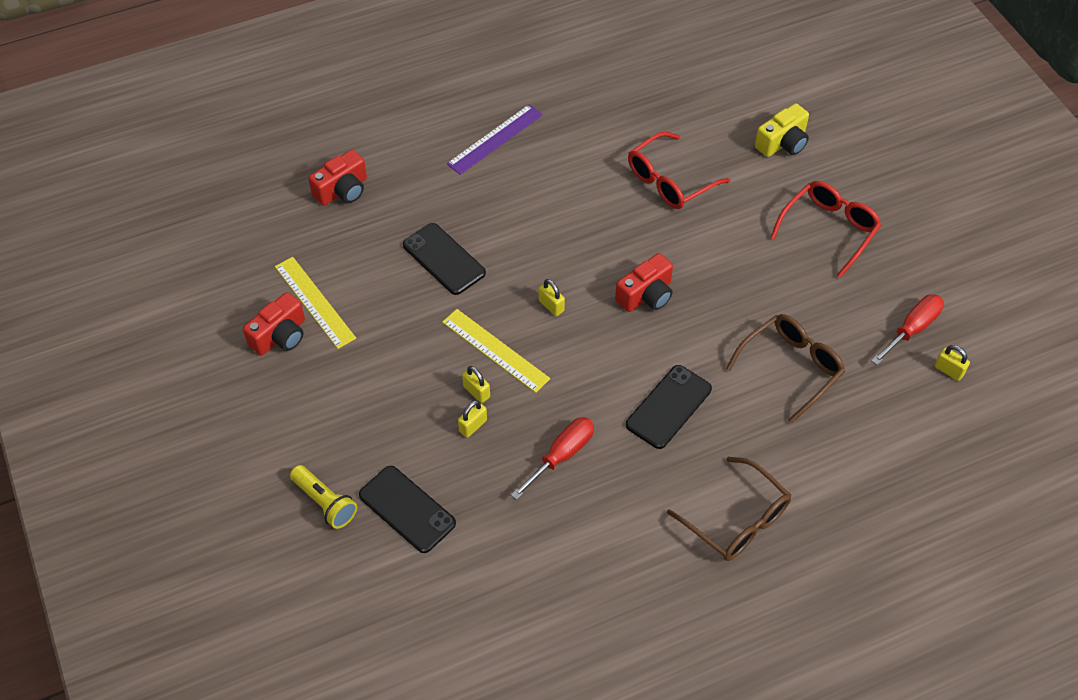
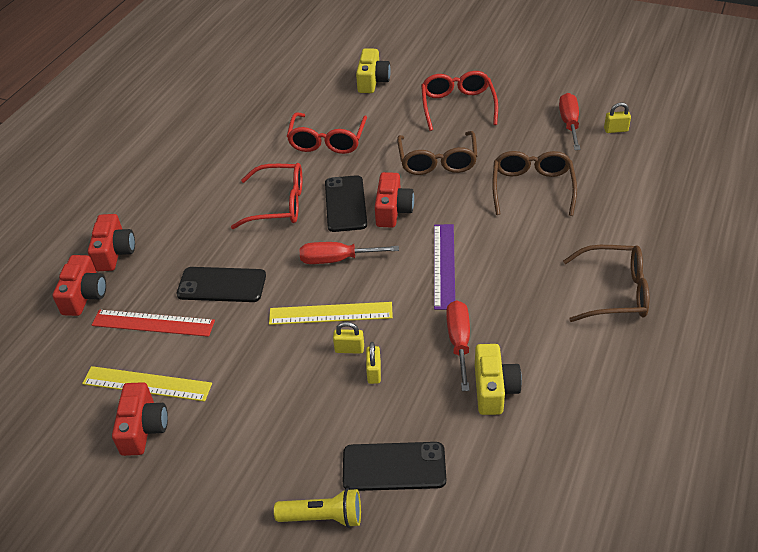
camera: 40 degrees left, 10 degrees down
(365, 254) = (153, 323): none -> red ruler
(398, 166) = (114, 252): none -> red camera
(495, 139) = (174, 191): purple ruler -> purple ruler (444, 265)
(542, 515) = (494, 389): none -> yellow camera
(551, 306) = (337, 259): yellow padlock -> red screwdriver
(562, 216) = (279, 204): none -> red glasses
(668, 407) = (489, 261): black phone -> black phone (345, 204)
(740, 275) = (437, 161): none -> brown glasses

